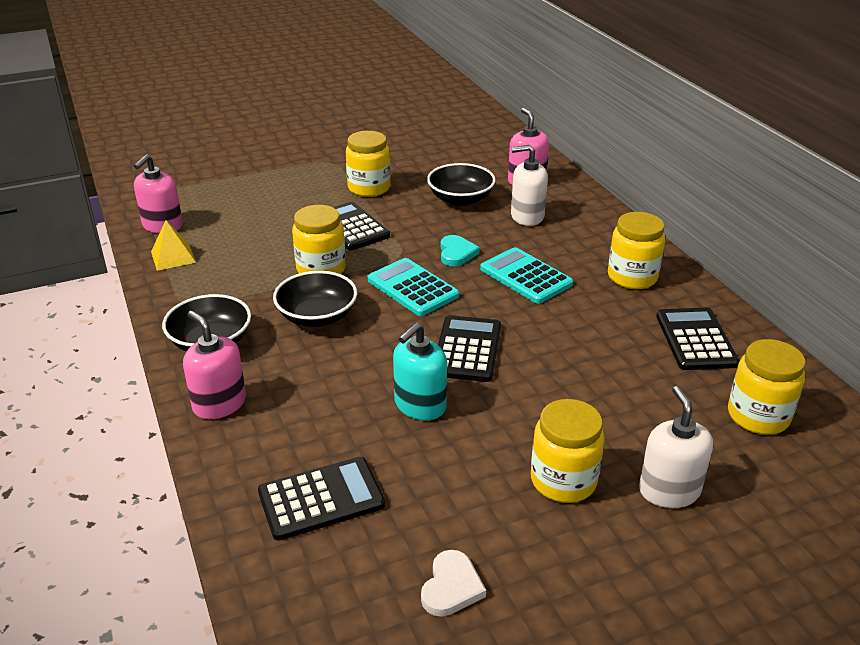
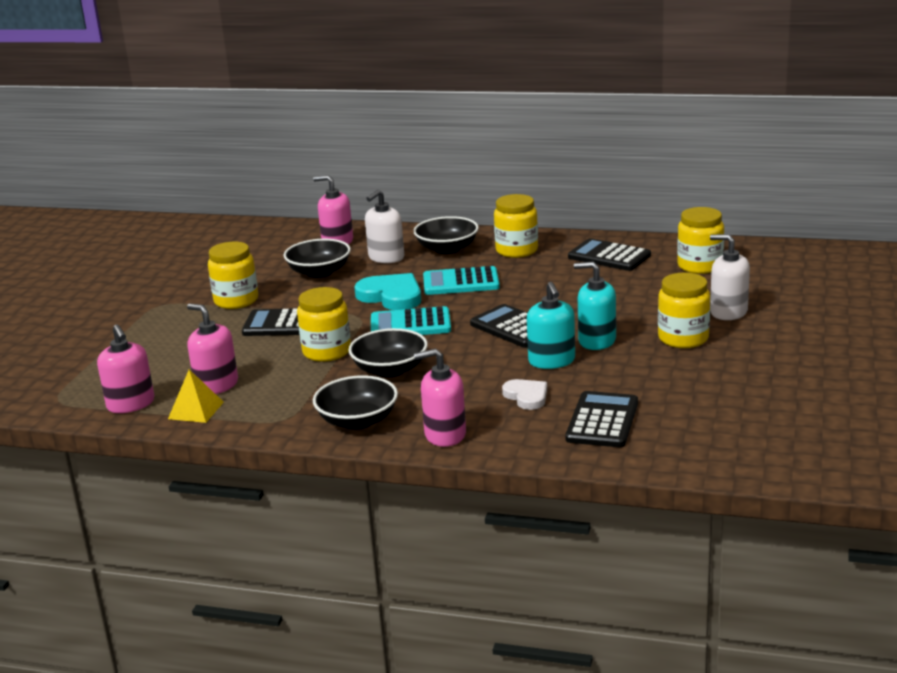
camera: 50 degrees left, 10 degrees down
(220, 246) = (216, 385): none -> pink soap dispenser
(451, 587) = (730, 399): white heart -> white heart (526, 396)
(456, 253) = (391, 296): turquoise heart -> turquoise heart, size x1.66
(493, 417) = (597, 341): none -> turquoise soap dispenser
(584, 238) = (447, 249): none -> black bowl

